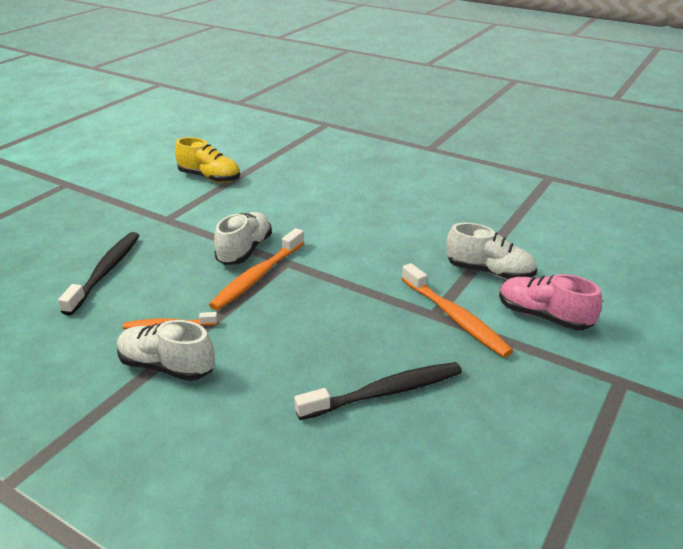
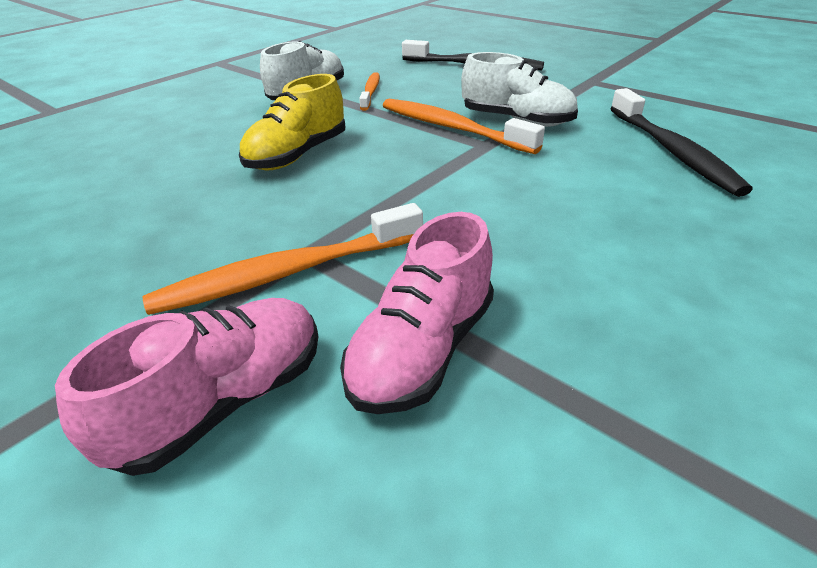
camera: 100 degrees right, 5 degrees up
(209, 178) = (728, 97): yellow shoe -> yellow shoe (297, 155)
(384, 392) = (176, 194): black toothbrush -> black toothbrush (672, 151)
(489, 272) = (422, 350): white shoe -> pink shoe

